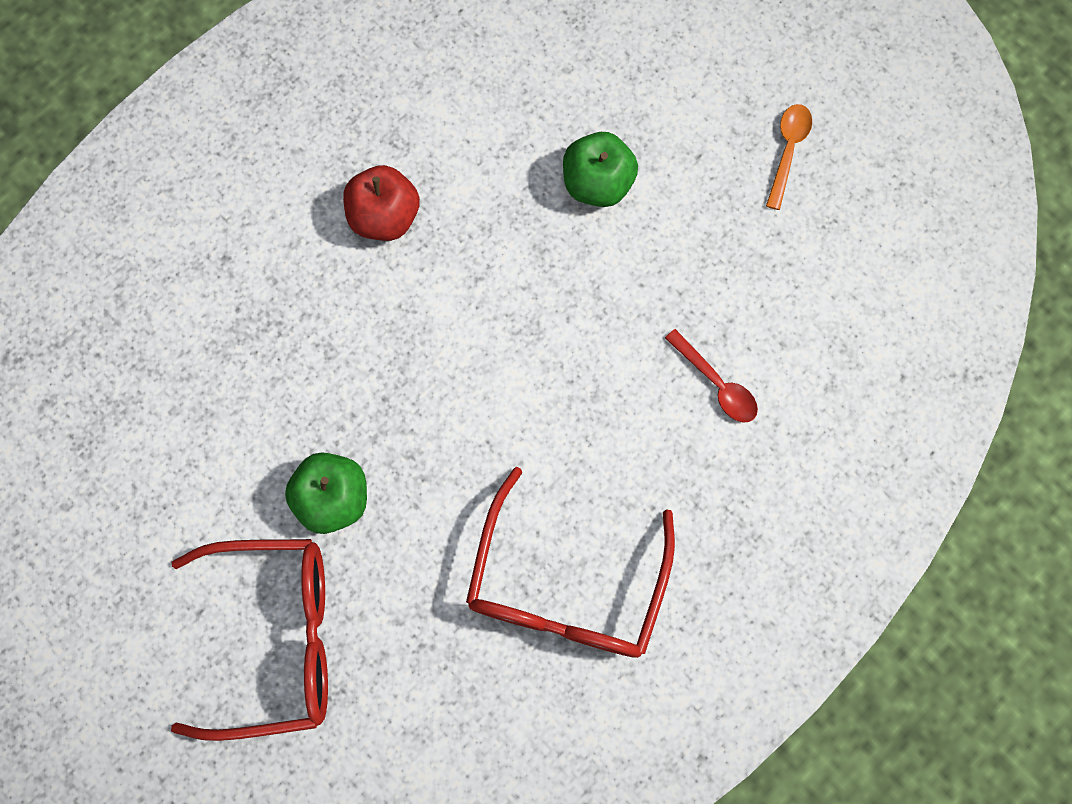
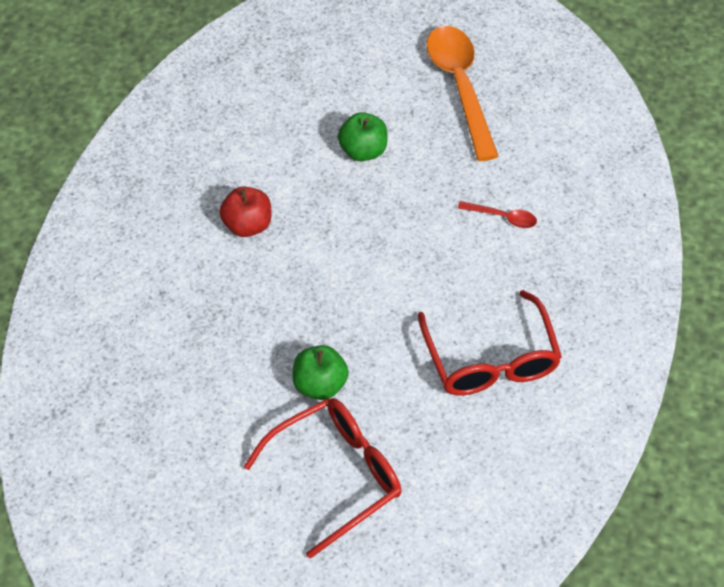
camera: 30 degrees left, 20 degrees down
(788, 150) = (460, 86): orange spoon -> orange spoon, size x2.28

